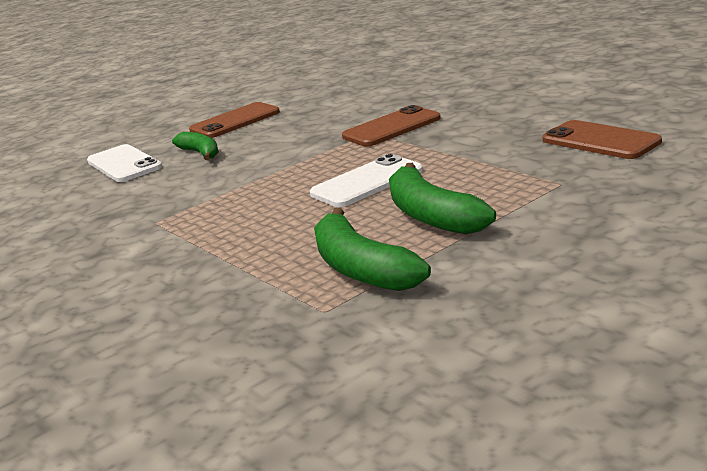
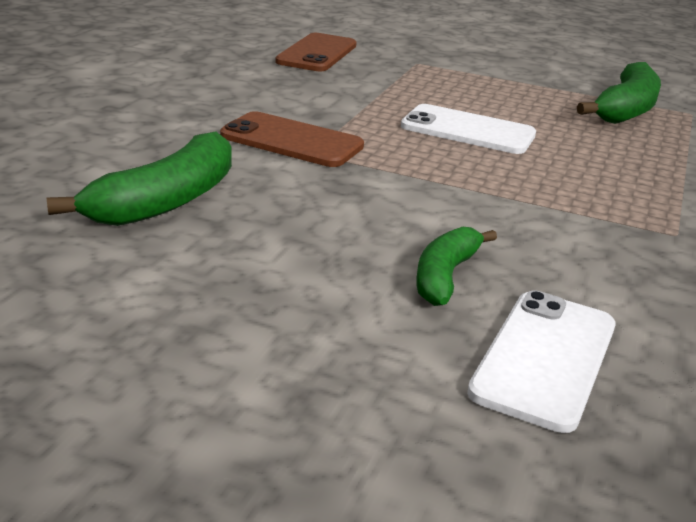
camera: 125 degrees left, 5 degrees up
(235, 121) = (271, 289): brown phone -> none
(432, 216) = (515, 97): green banana -> green banana (166, 201)

